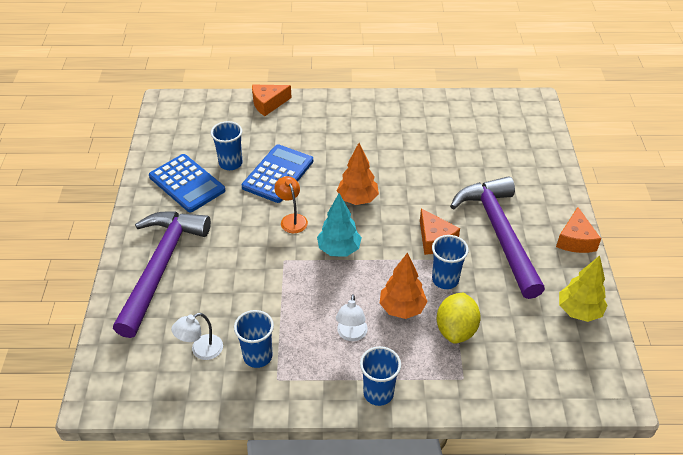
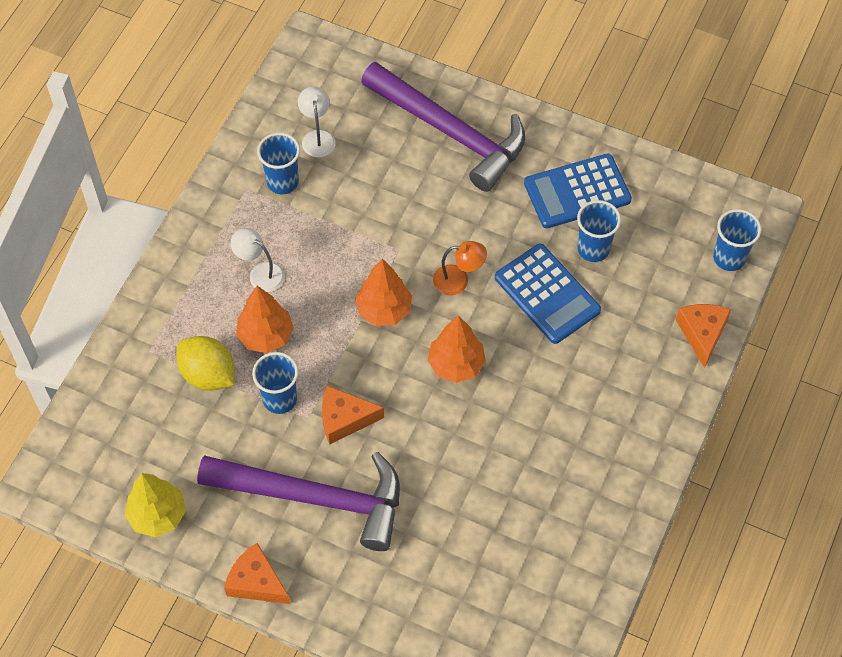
camera: 115 degrees right, 15 degrees up
(339, 250) = (384, 310): turquoise tree -> orange tree
(378, 393) = (179, 267): blue cup -> blue cup (729, 258)

